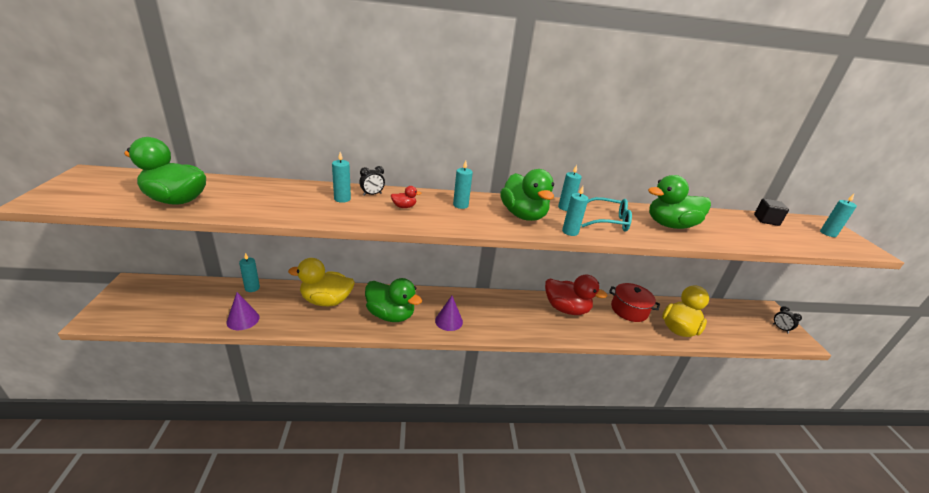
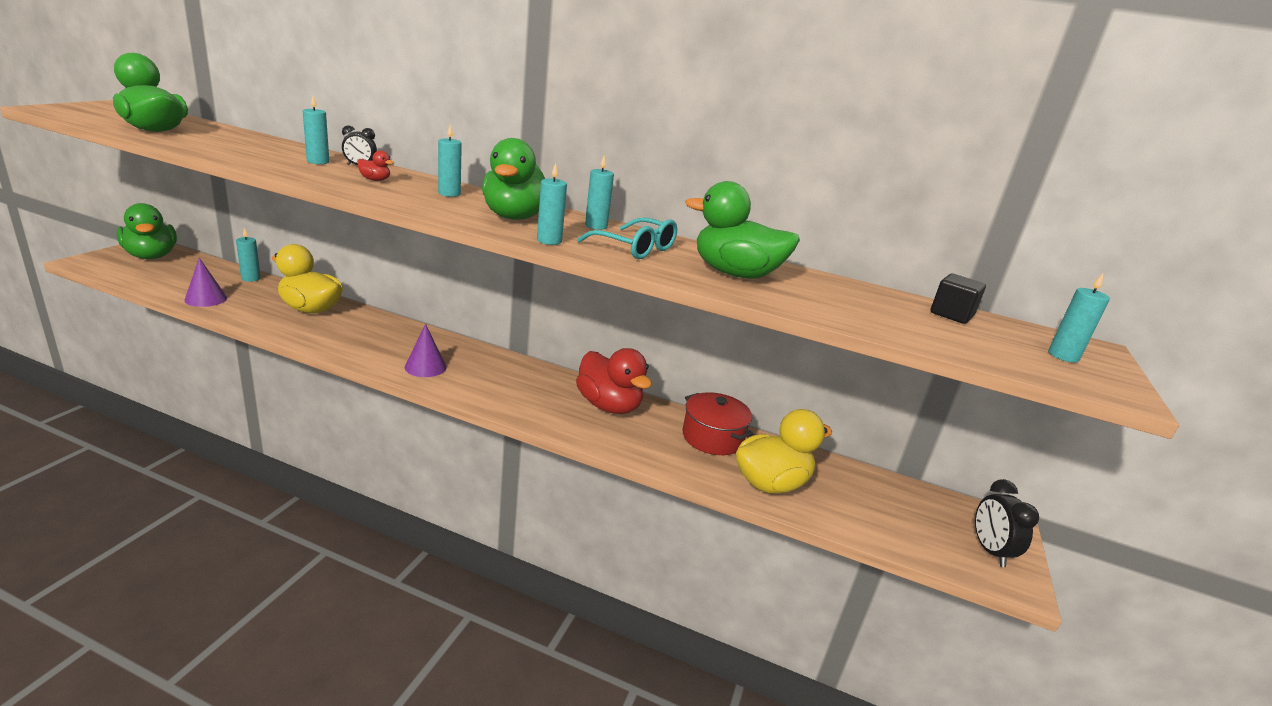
camera: 25 degrees right, 5 degrees down
(390, 315) = (363, 341): green duck -> green duck (151, 256)
(780, 328) = (990, 551): black clock -> black clock, size x1.54

